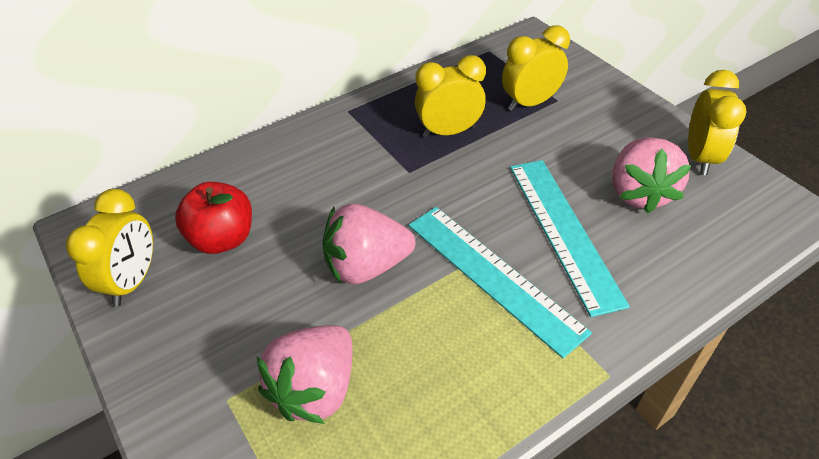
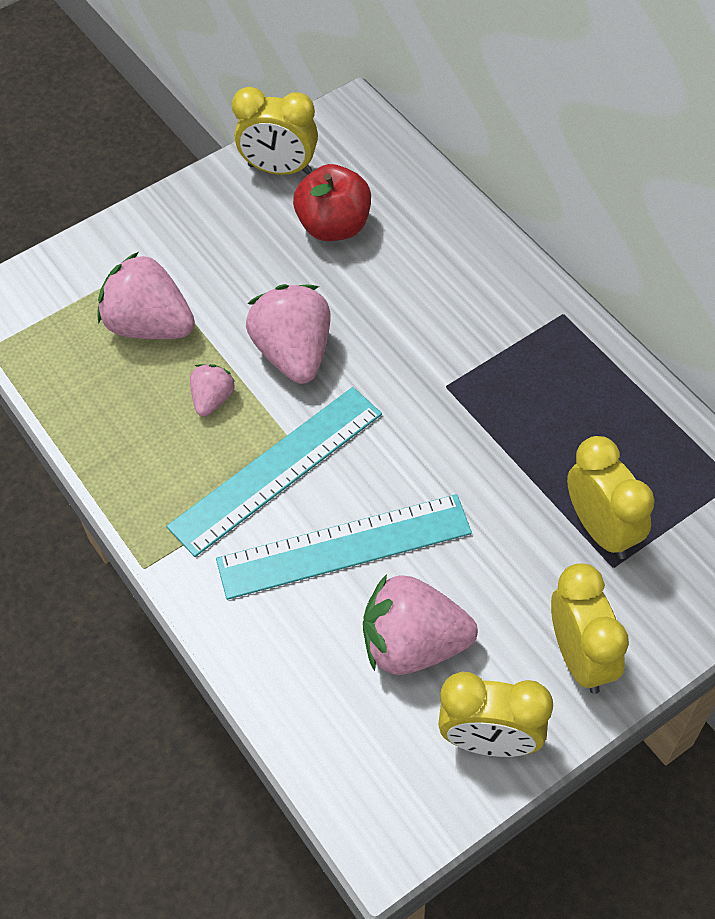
camera: 90 degrees right, 10 degrees up
(415, 327) = (213, 399): none -> pink strawberry
(449, 132) = (526, 427): yellow clock -> yellow clock (580, 657)

